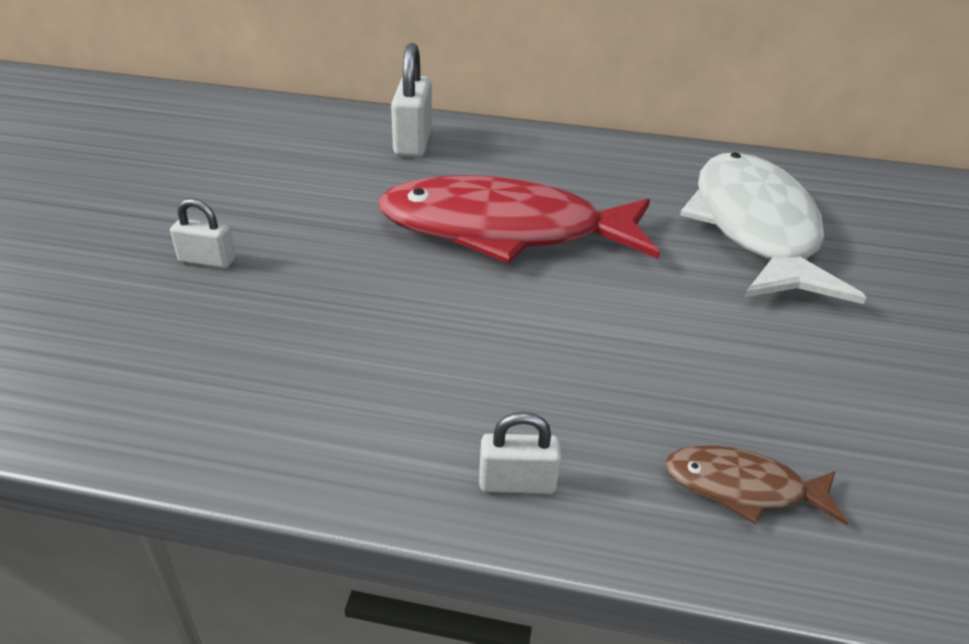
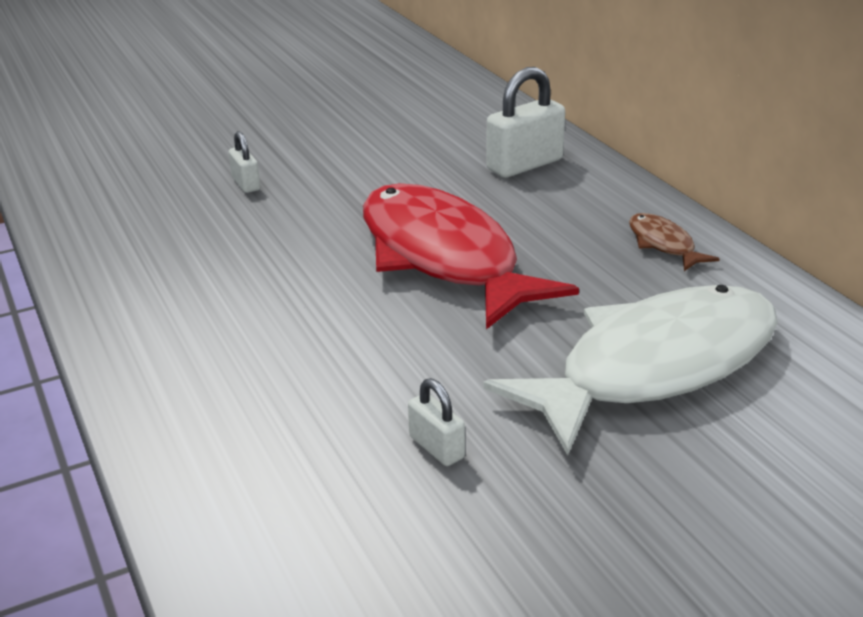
camera: 55 degrees right, 5 degrees down
(517, 483) = (150, 378): white padlock -> white padlock (436, 447)
(742, 487) = (236, 468): brown fish -> brown fish (663, 244)

